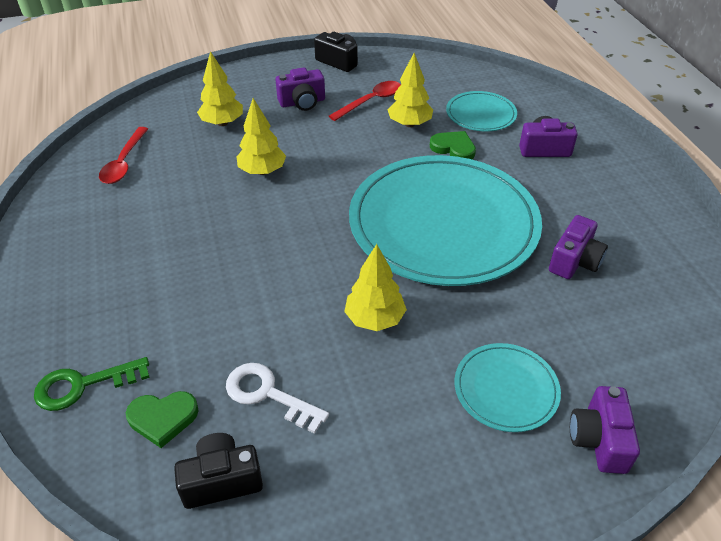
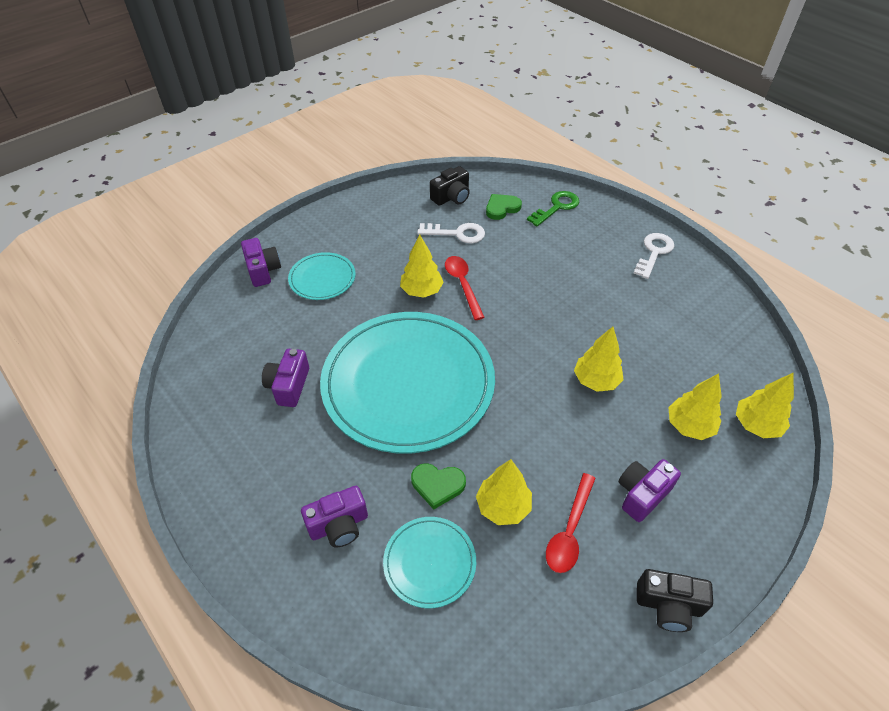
camera: 155 degrees right, 5 degrees up
(51, 266) = (654, 252): none -> white key
(124, 162) = (715, 345): red spoon -> red spoon (462, 285)
(172, 109) = (756, 425): none -> yellow tree

